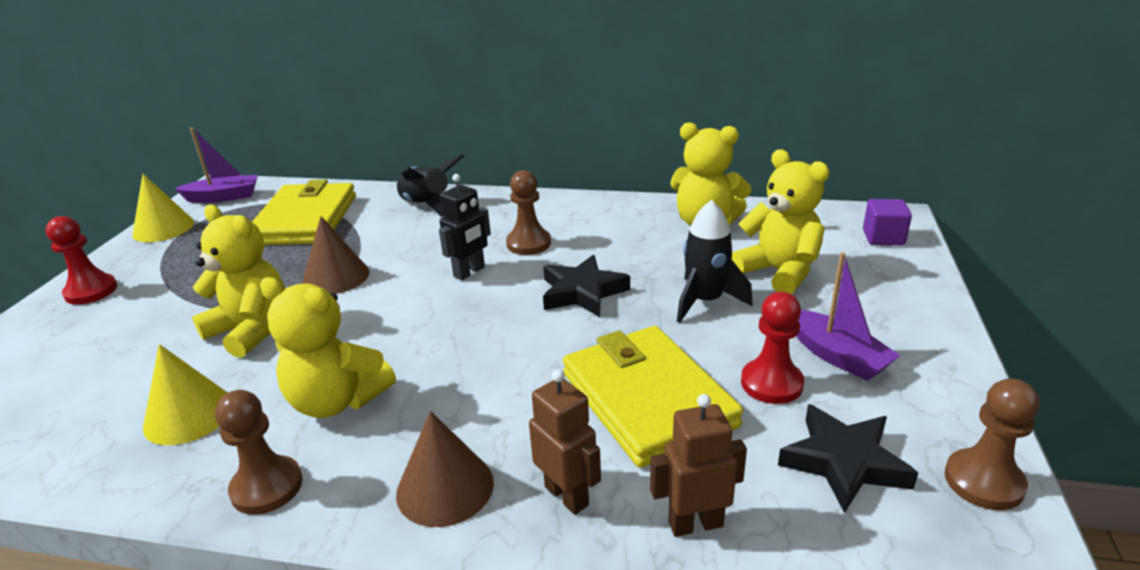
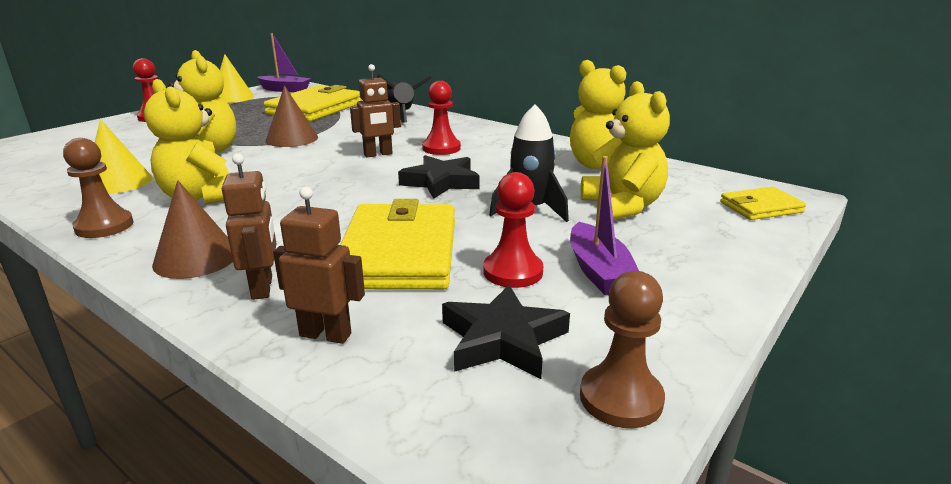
camera: 25 degrees right, 5 degrees down
(469, 272) = (378, 154): black robot -> brown robot
(528, 243) = (441, 148): brown pawn -> red pawn
(883, 237) = (760, 207): purple cube -> yellow wallet

